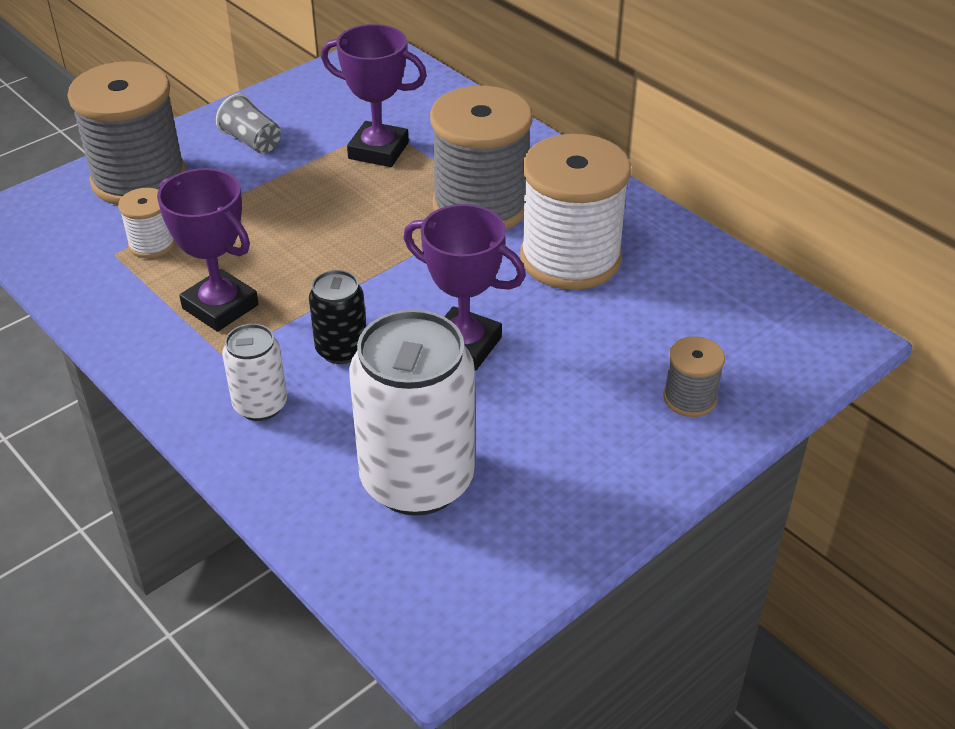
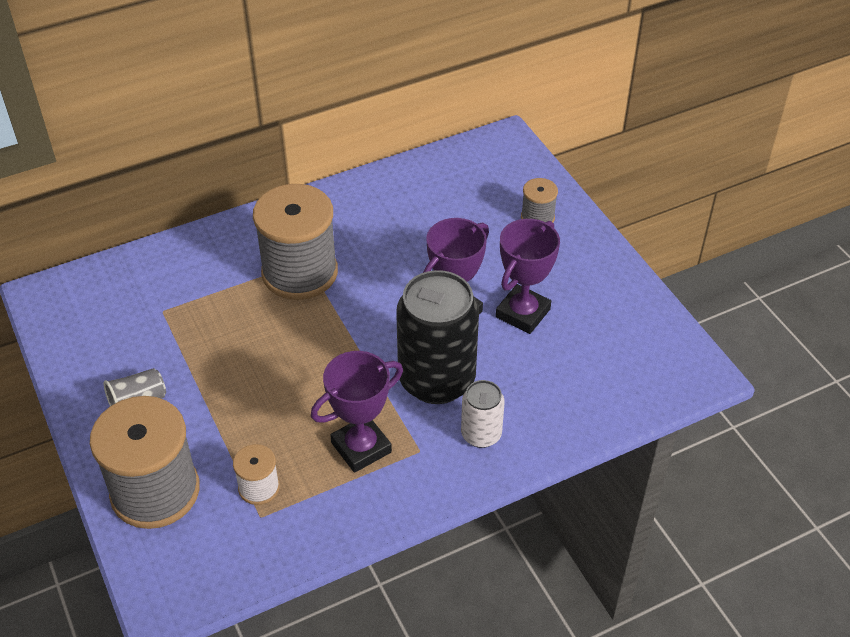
camera: 75 degrees left, 5 degrees up
(341, 350) = (436, 380): black can -> black can, size x1.96
(378, 150) = (196, 319): purple trophy -> purple trophy (523, 313)
(417, 480) = (575, 360): white can -> none
(570, 258) = (382, 238): white spool -> none

